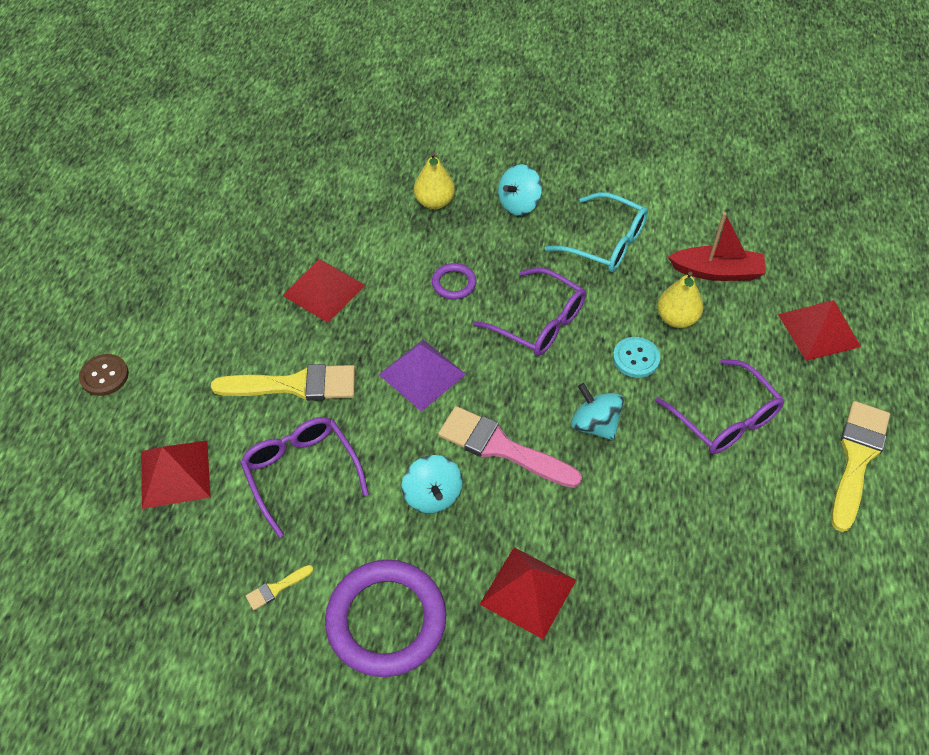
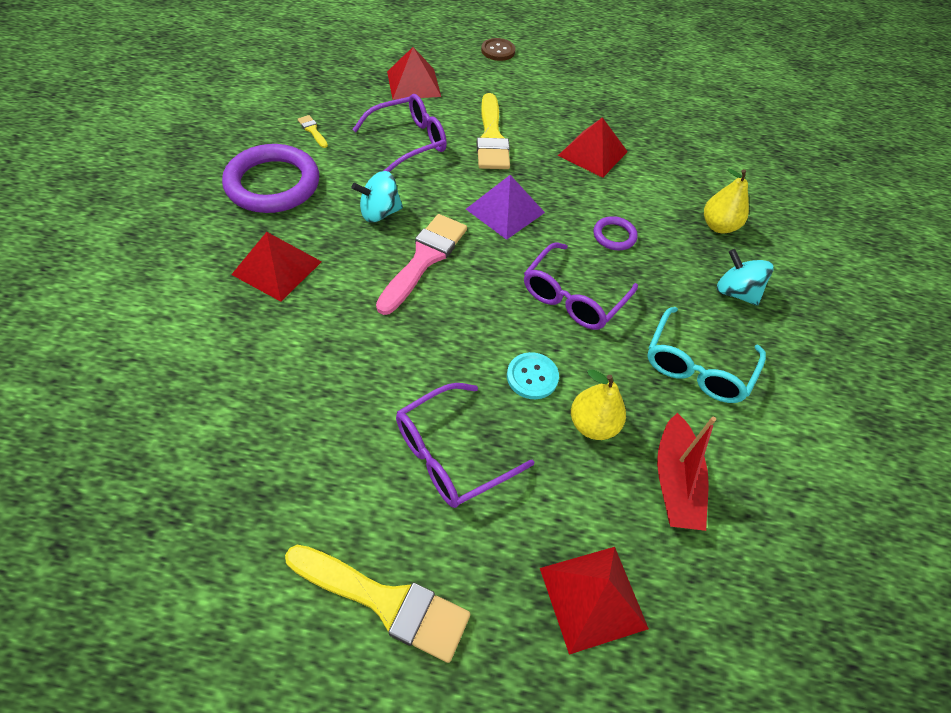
camera: 85 degrees right, 0 degrees up
(594, 424) = (447, 331): turquoise spinning top -> none

